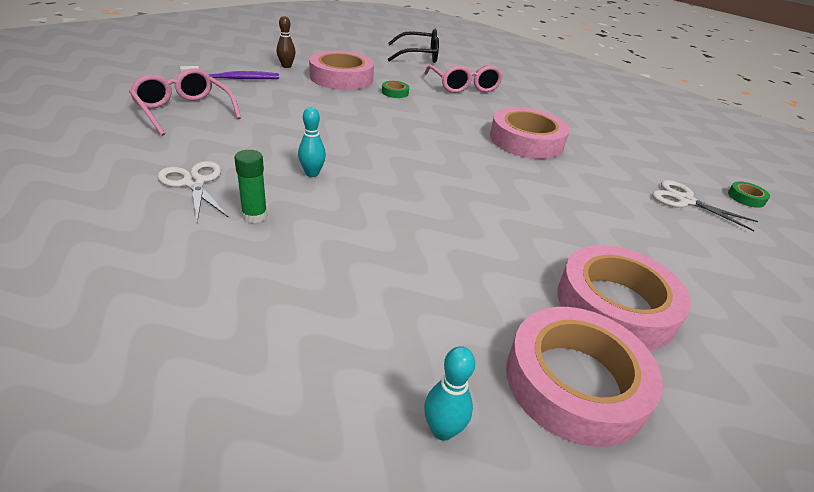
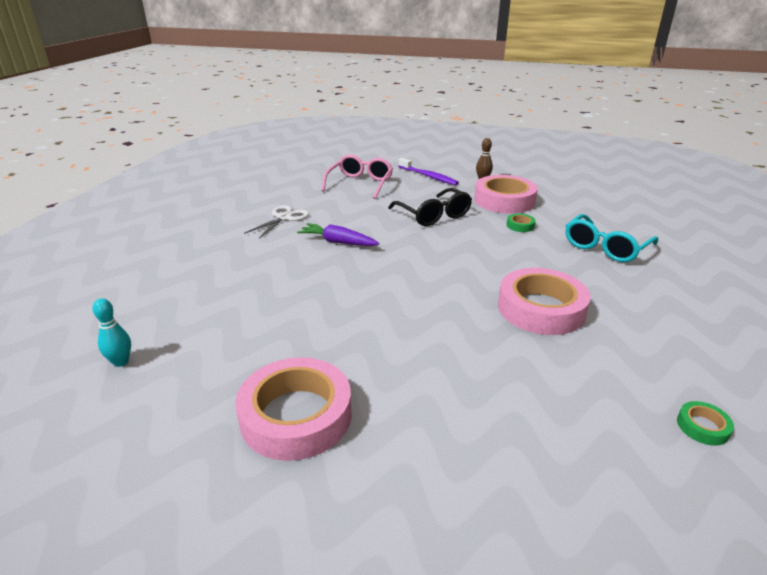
camera: 65 degrees right, 5 degrees down
(254, 216) = (269, 244): green glue stick -> none
(312, 173) = (338, 242): turquoise bowling pin -> purple carrot
(419, 56) = (629, 210): black glasses -> black glasses (434, 215)
(464, 86) = (605, 247): pink glasses -> turquoise glasses
(575, 382) = (186, 408): pink tape -> none
(684, 200) = (570, 447): white scissors -> none
(746, 198) = (676, 517): green tape -> green tape (702, 427)

